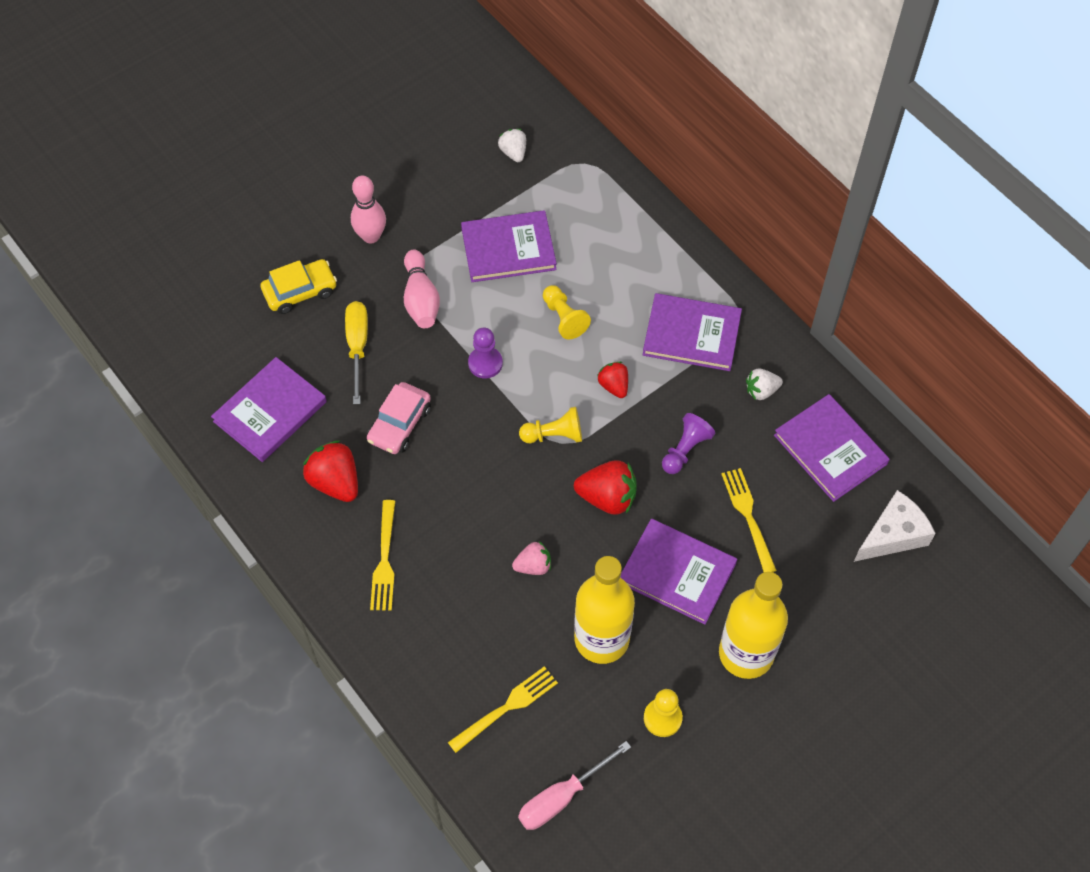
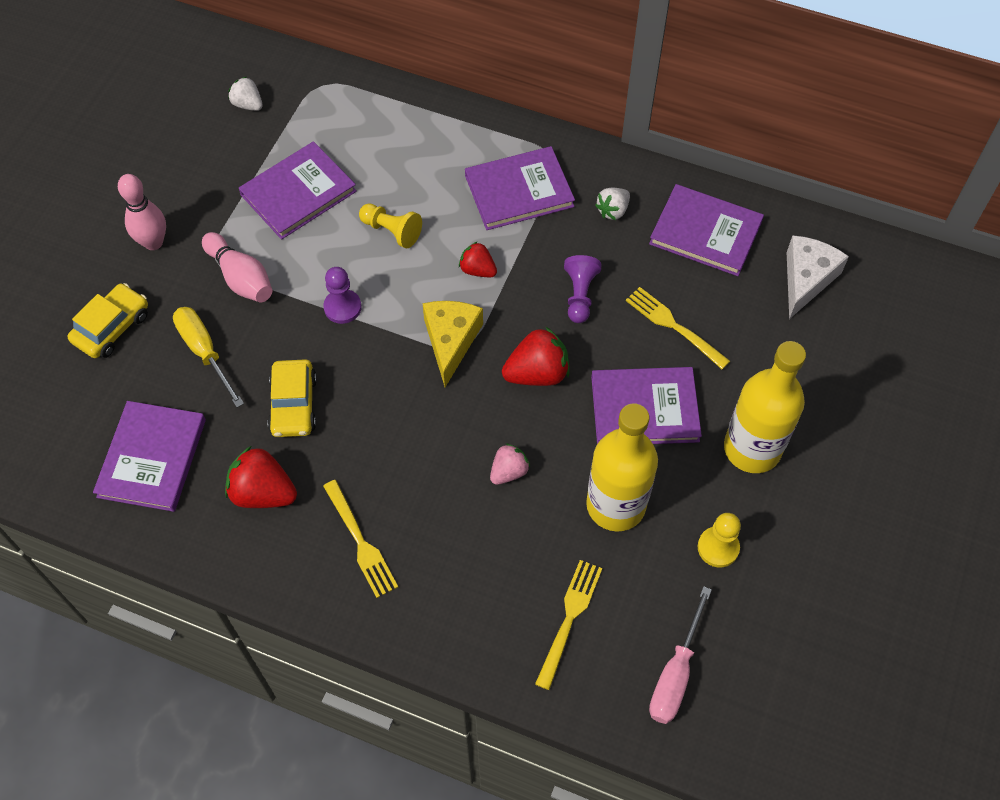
camera: 30 degrees left, 0 degrees up
(399, 424) = (294, 405): pink car -> yellow car
(554, 435) = (450, 341): yellow pawn -> yellow cheese

